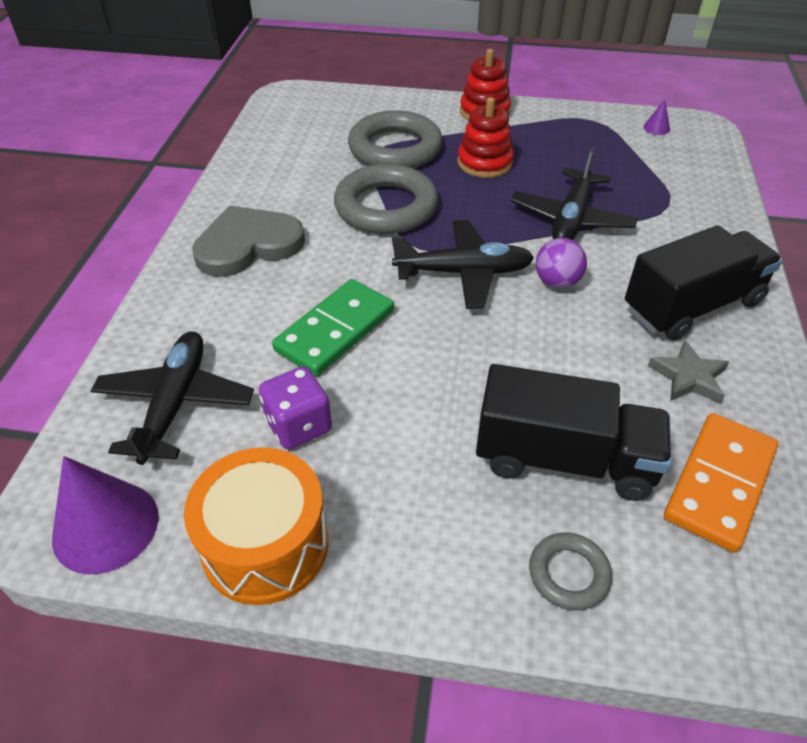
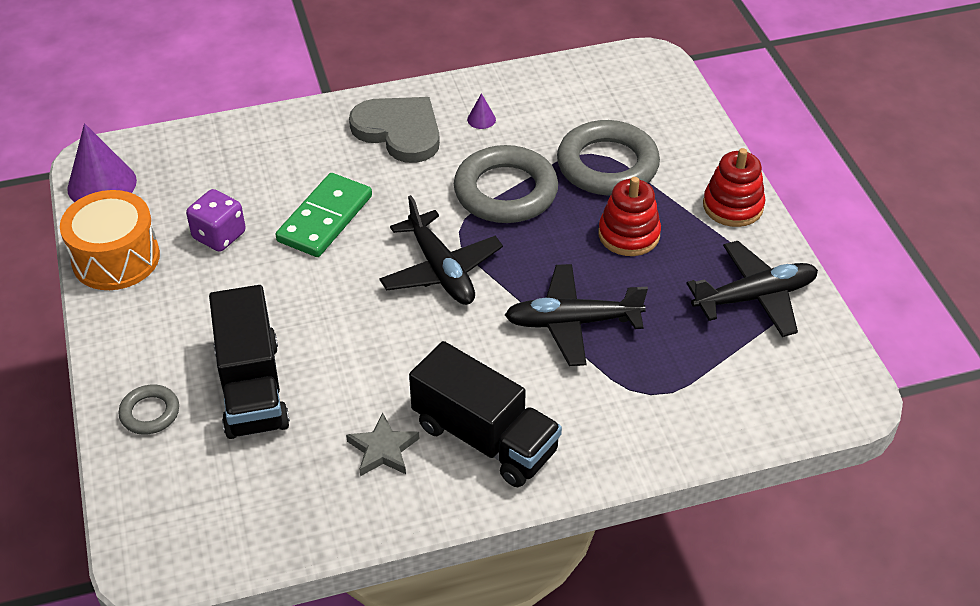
camera: 65 degrees right, 0 degrees up
(175, 403) = (211, 169): black plane -> black plane (755, 297)
(335, 330) = (325, 218): green domino -> green domino turned 75 degrees counterclockwise
(557, 282) = (464, 335): purple ball -> none
(656, 128) = (813, 356): purple cone -> purple cone (481, 119)
(719, 483) = (268, 486): orange domino -> none

